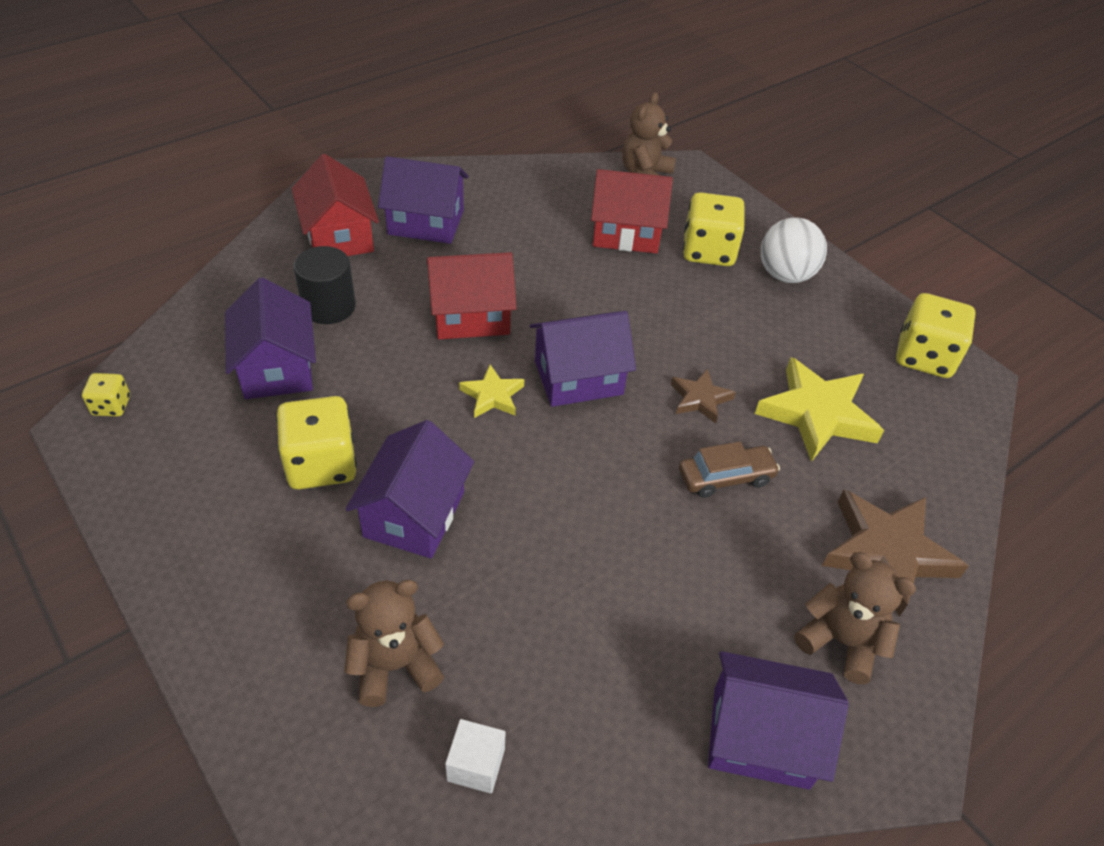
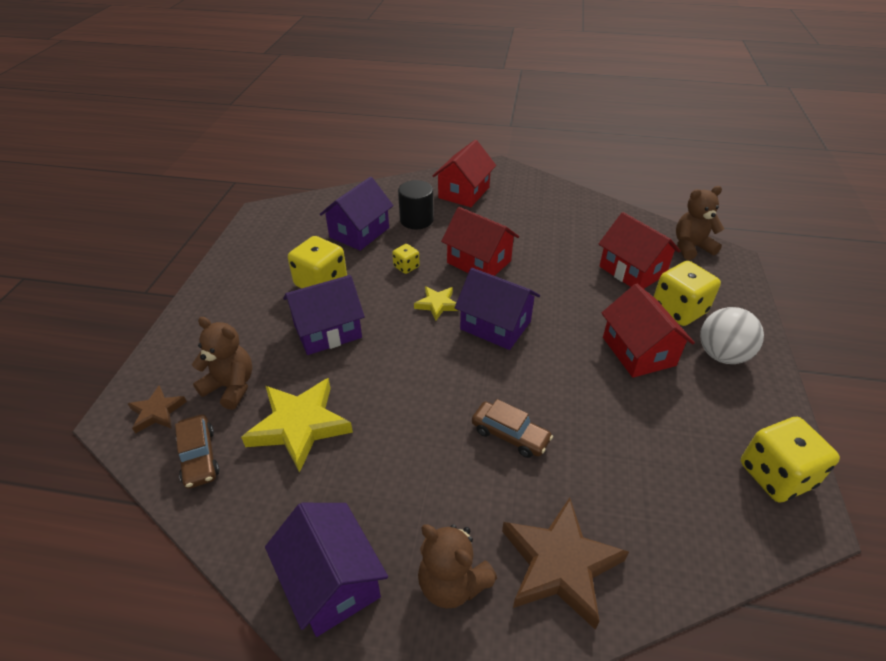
camera: 50 degrees right, 5 degrees down
(111, 406) = (280, 210): yellow dice -> yellow dice (406, 267)
(426, 222) = (516, 207): purple house -> none
(476, 765) = (199, 457): white cube -> brown car
(700, 399) = (555, 383): brown star -> brown star (157, 412)
(725, 316) = (638, 351): none -> red house
(817, 414) = (627, 447): yellow star -> yellow star (299, 426)
(841, 641) = (452, 582): brown teddy bear -> brown teddy bear turned 135 degrees clockwise

